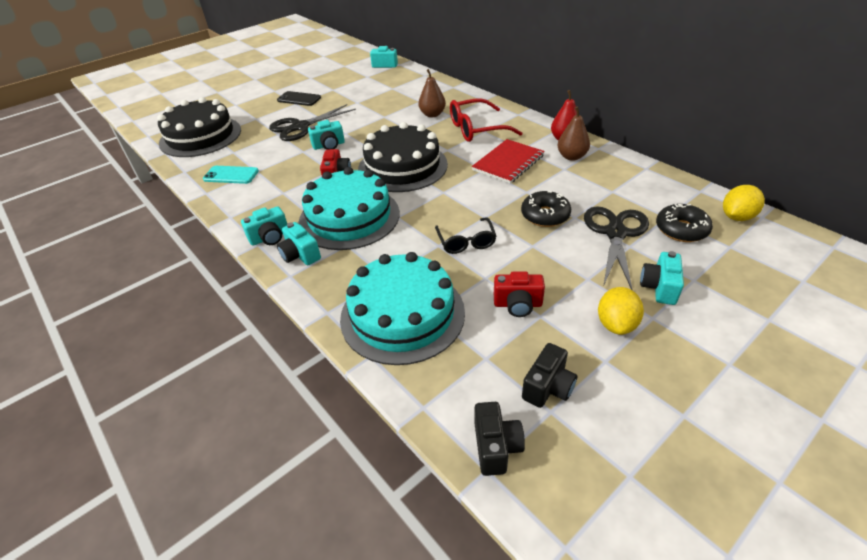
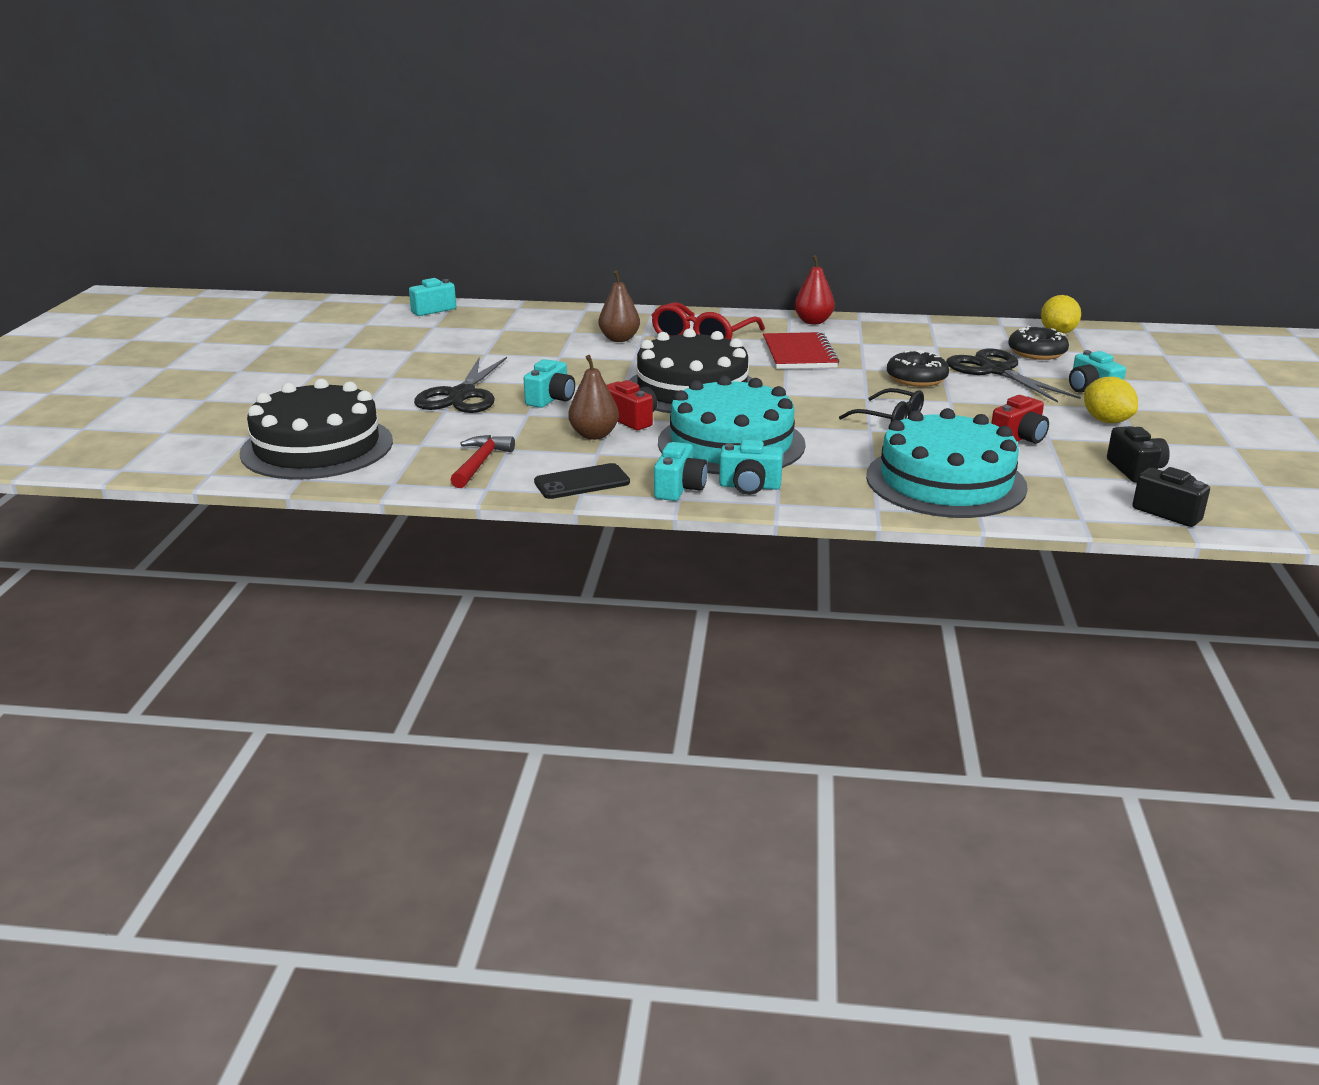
camera: 45 degrees left, 15 degrees down
(231, 175) = (480, 463): turquoise phone -> red hammer
(299, 99) = (383, 371): black phone -> black phone (582, 482)
(571, 157) = (848, 332): brown pear -> brown pear (594, 435)

